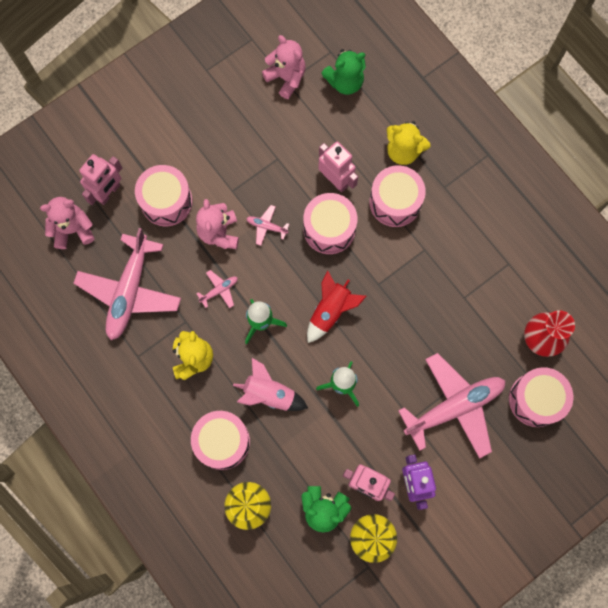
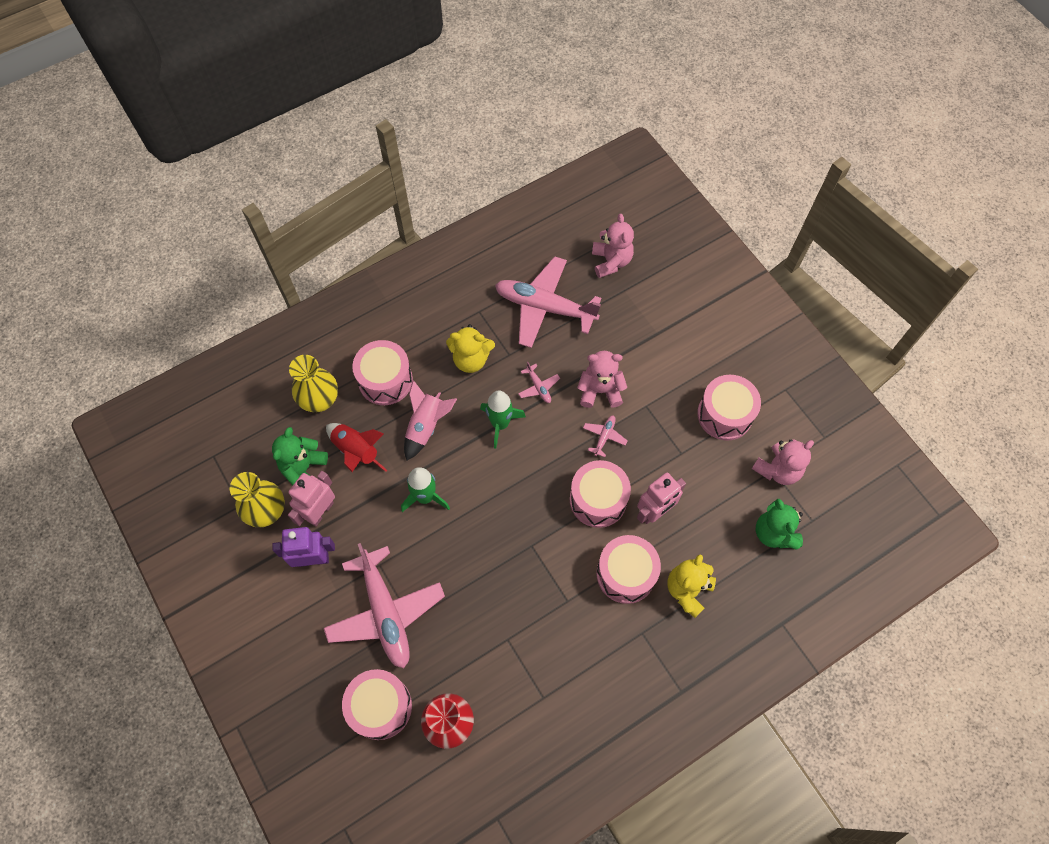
camera: 95 degrees right, 10 degrees down
(109, 192) = (648, 293): pink robot -> none
(166, 201) = (636, 344): pink drum -> pink drum (724, 414)
(331, 311) = (506, 493): red rocket -> red rocket (356, 451)

